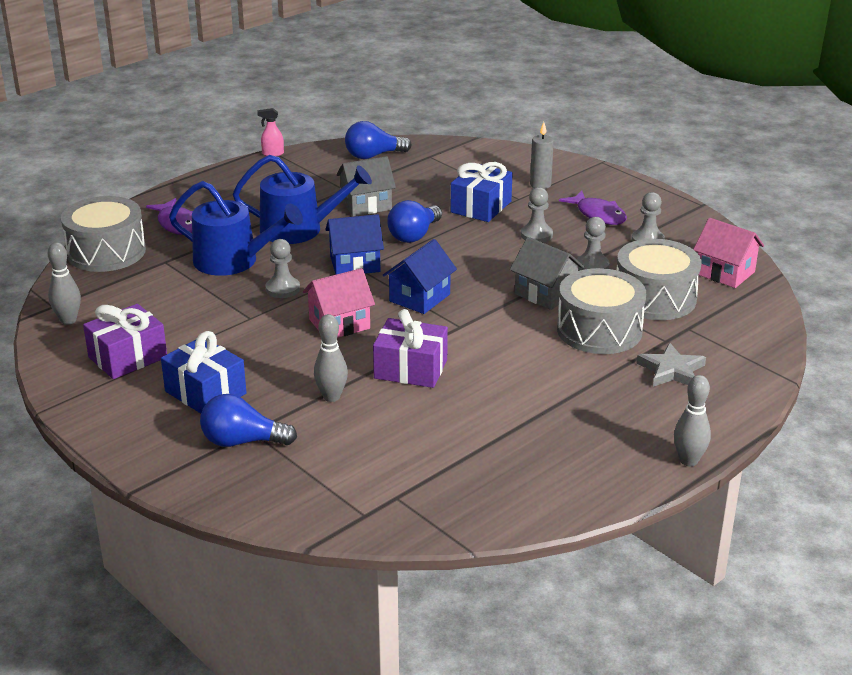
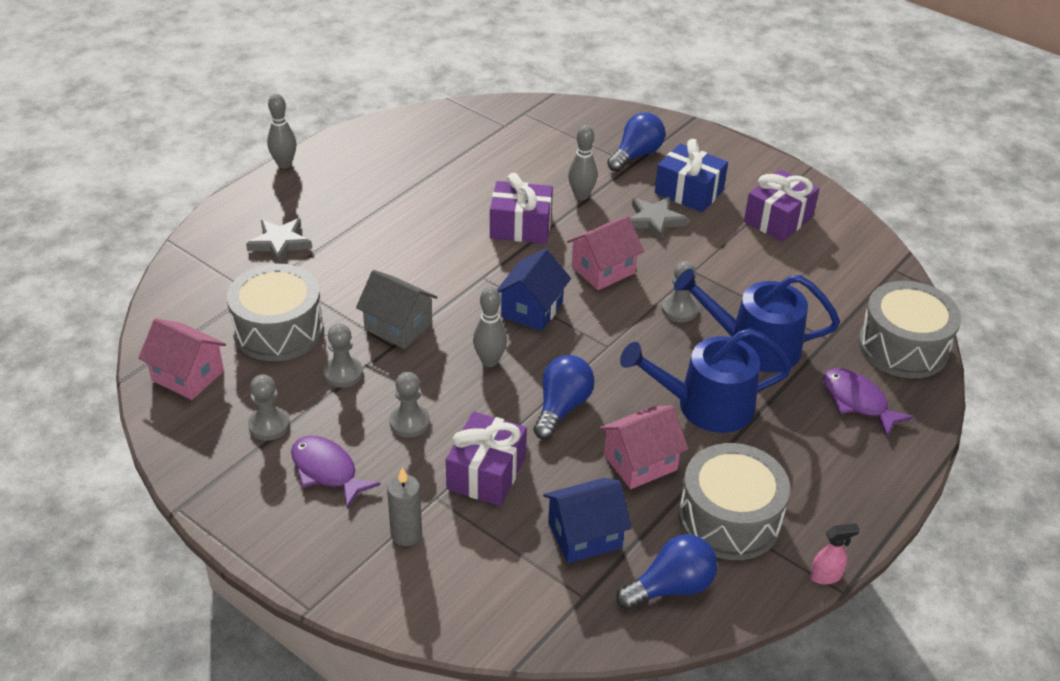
camera: 170 degrees right, 10 degrees up
(68, 320) = (864, 254): grey bowling pin -> grey bowling pin (489, 361)
(242, 441) = (636, 155): blue light bulb -> blue light bulb turned 45 degrees counterclockwise
(262, 365) = (654, 220): none -> grey star
(355, 264) = (616, 352): blue house -> blue house (584, 535)
(366, 205) = (640, 462): grey house -> pink house
(481, 207) = (486, 473): blue gift -> purple gift
(599, 330) = (343, 283): grey drum -> grey drum (729, 519)

